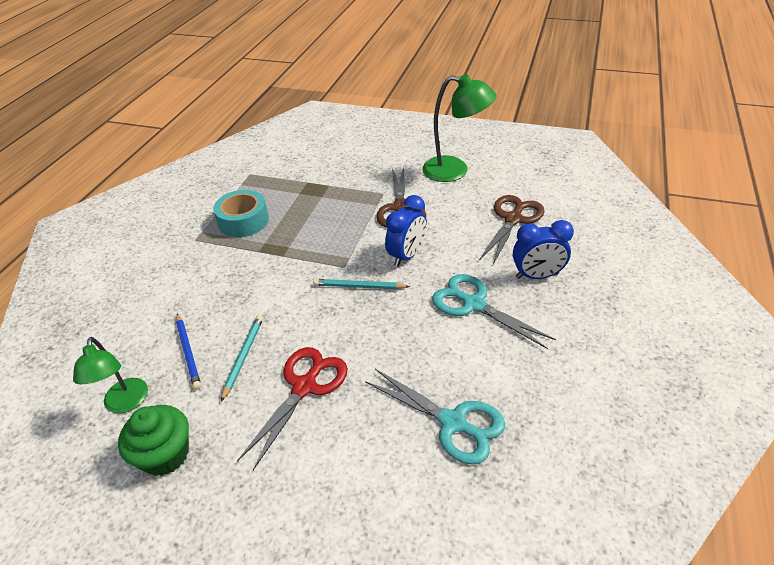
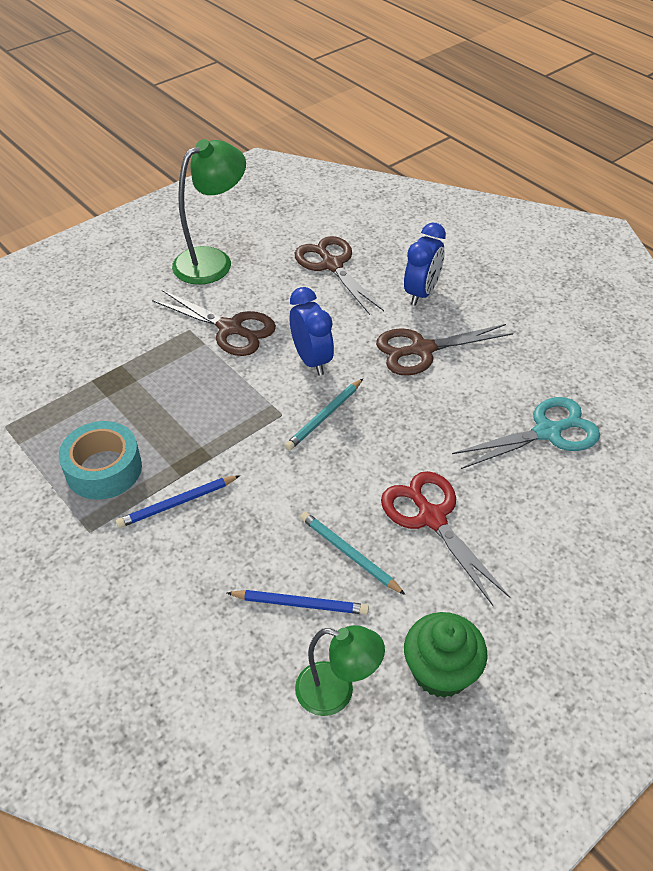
camera: 60 degrees left, 5 degrees up
(237, 260) = (177, 503): none -> blue pencil
(473, 304) = (421, 350): turquoise scissors -> brown scissors

